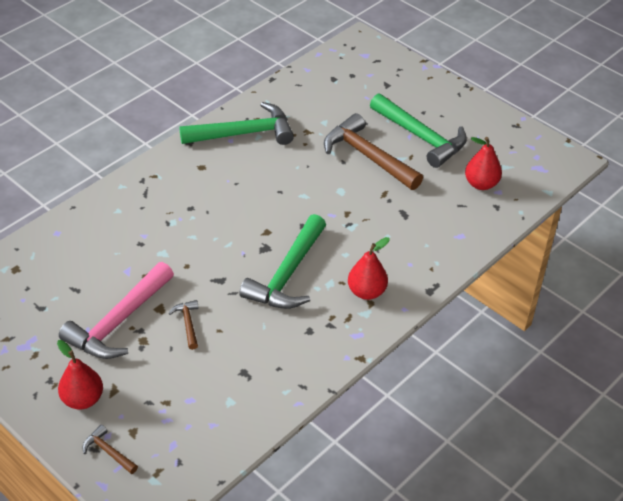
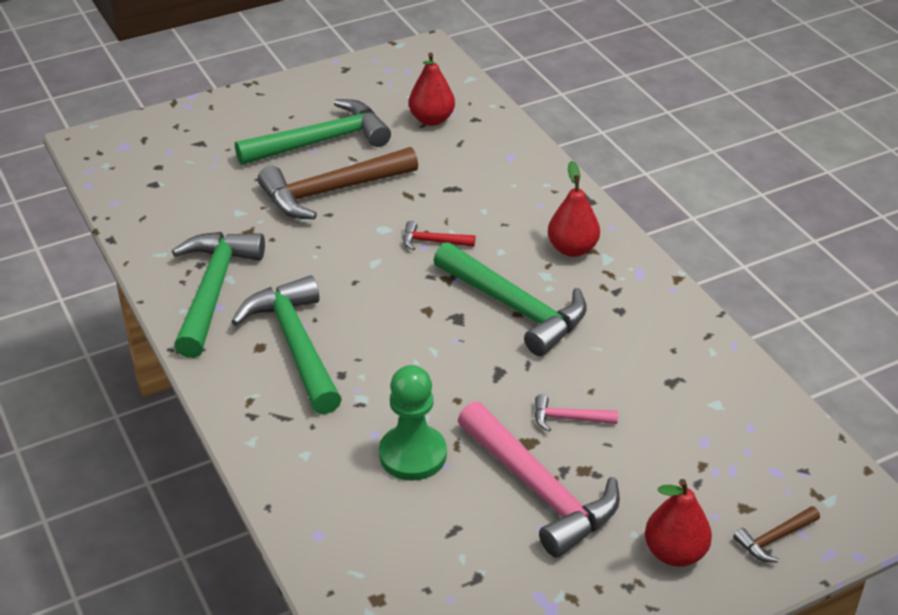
camera: 70 degrees left, 5 degrees down
(131, 256) = (413, 455): none -> green pawn
(188, 323) = (568, 418): brown hammer -> pink hammer
(209, 181) = (296, 345): none -> green hammer
(339, 218) = (433, 241): none -> red hammer

